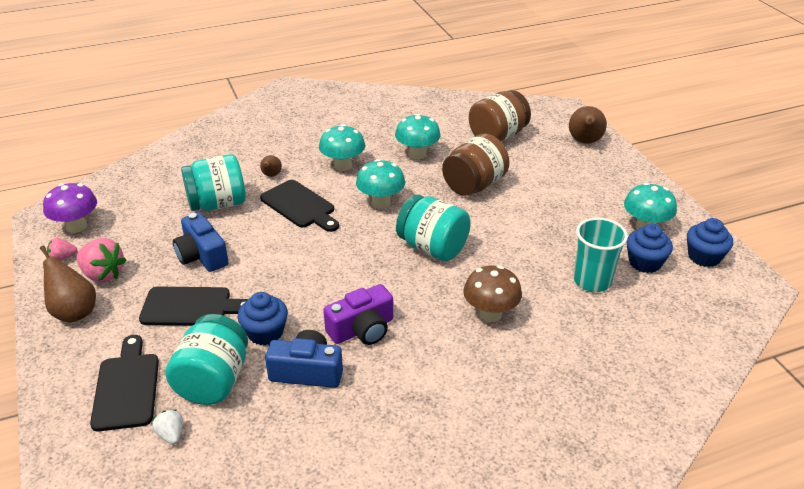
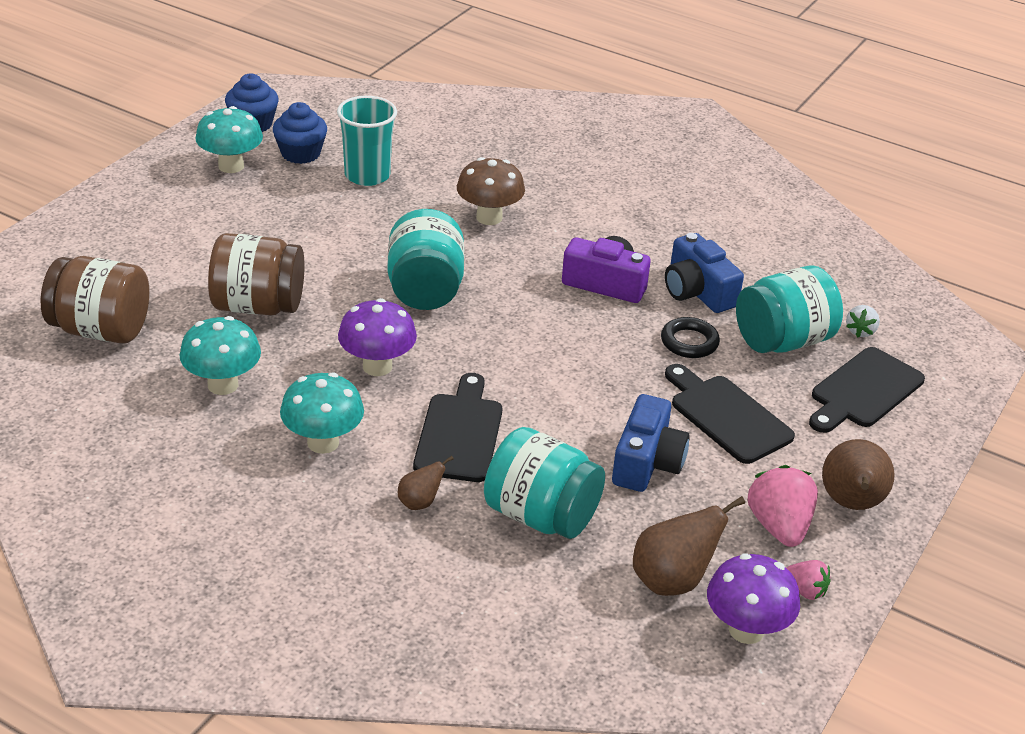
camera: 130 degrees left, 0 degrees up
(265, 333) = (689, 342): blue cupcake -> black ring
(381, 202) = (377, 366): turquoise mushroom -> purple mushroom
(585, 142) = (53, 252): brown pear -> brown pear (672, 581)

